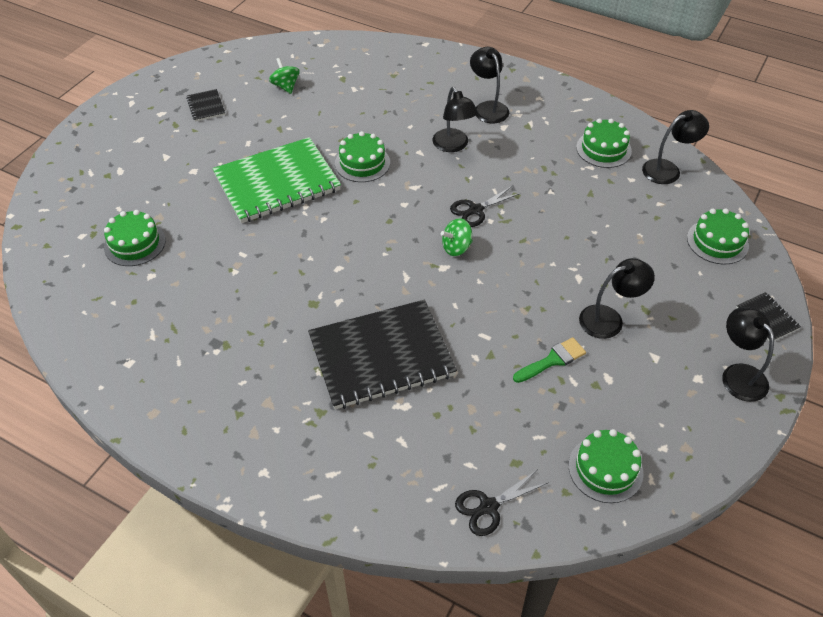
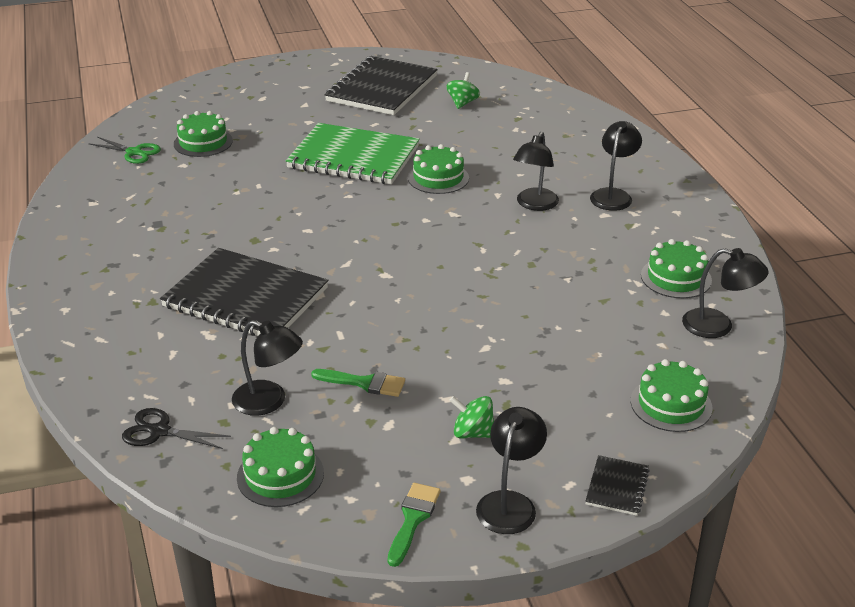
camera: 45 degrees right, 15 degrees down
(87, 291) = (134, 152): none -> green scissors
(206, 106) = (382, 88): black notebook -> black notebook, size x2.39
(456, 247) = (417, 269): green spinning top -> green spinning top (473, 433)
(476, 210) = (477, 255): black scissors -> none
(609, 319) = (461, 389): black lamp -> black lamp (269, 402)
(712, 430) = (413, 519): none -> green brush

